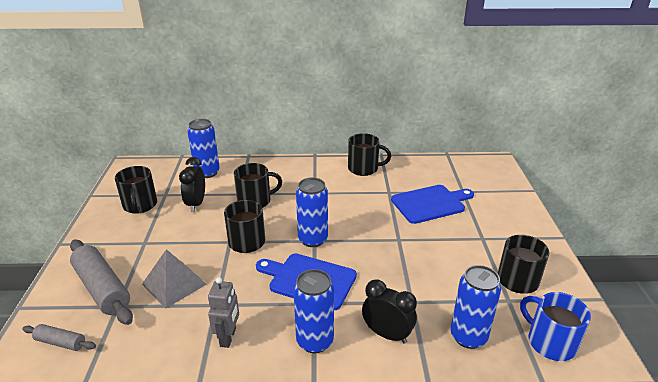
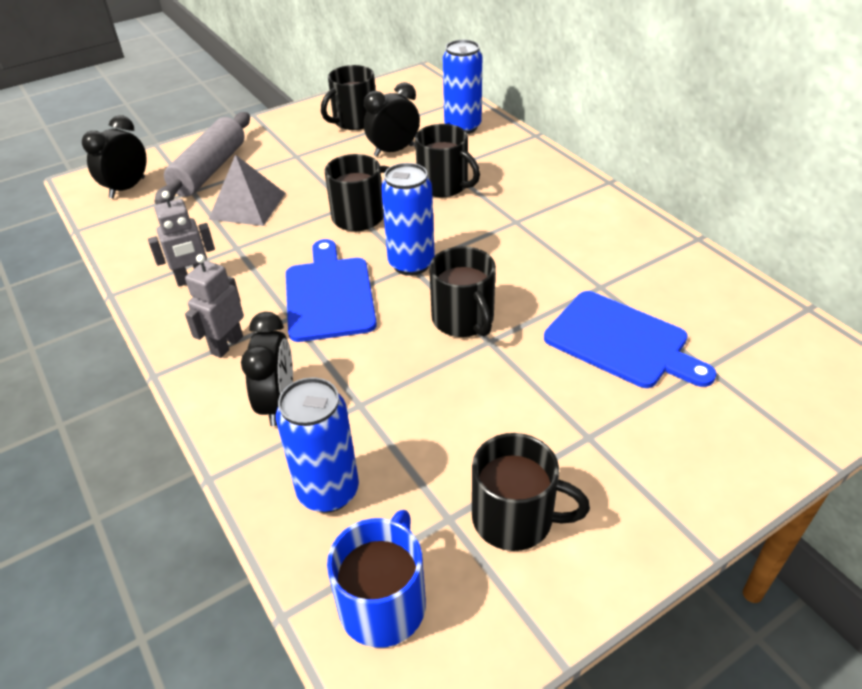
camera: 60 degrees right, 10 degrees up
(60, 342) = (127, 188): grey rolling pin -> black clock
(315, 341) = (227, 345): blue can -> grey robot
(364, 168) = (633, 238): black mug -> black mug (463, 320)

